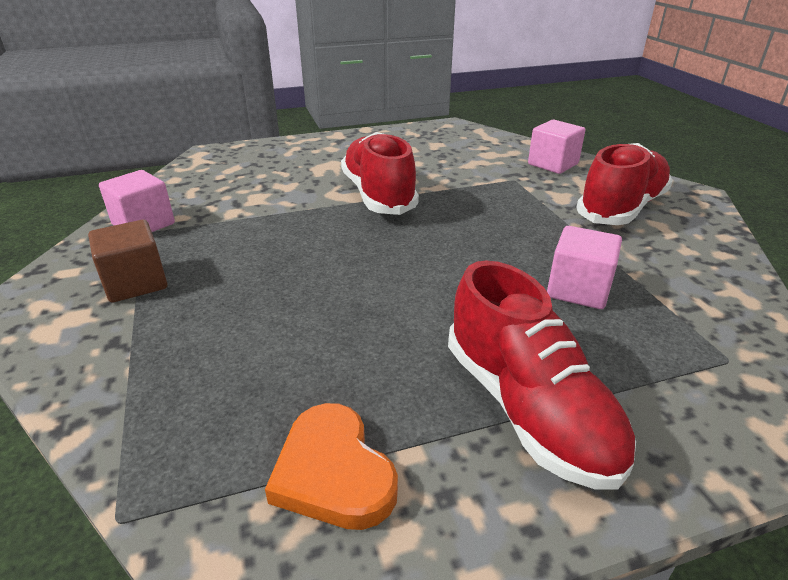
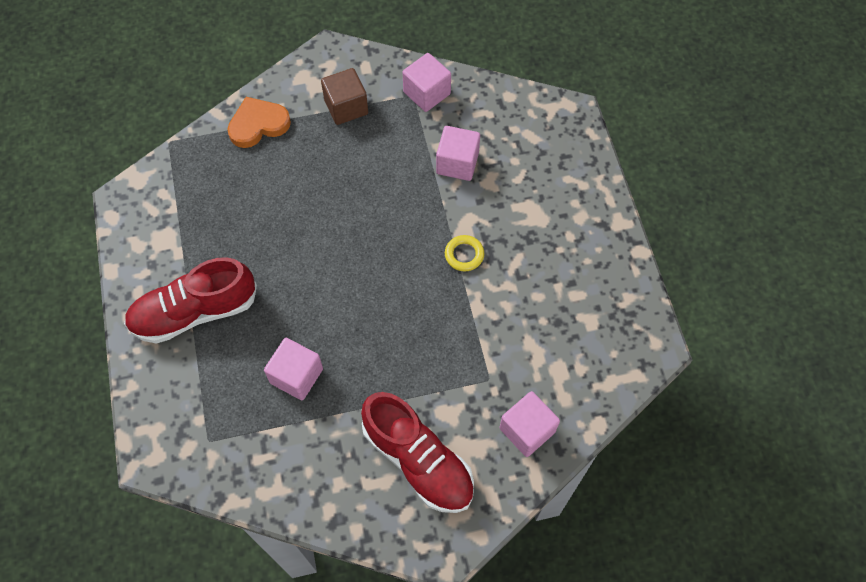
camera: 95 degrees right, 30 degrees up
(257, 202) = (457, 163): none -> pink cube
(333, 472) = (174, 219): orange heart -> orange heart (258, 124)
(378, 195) = (464, 255): red shoe -> yellow ring

